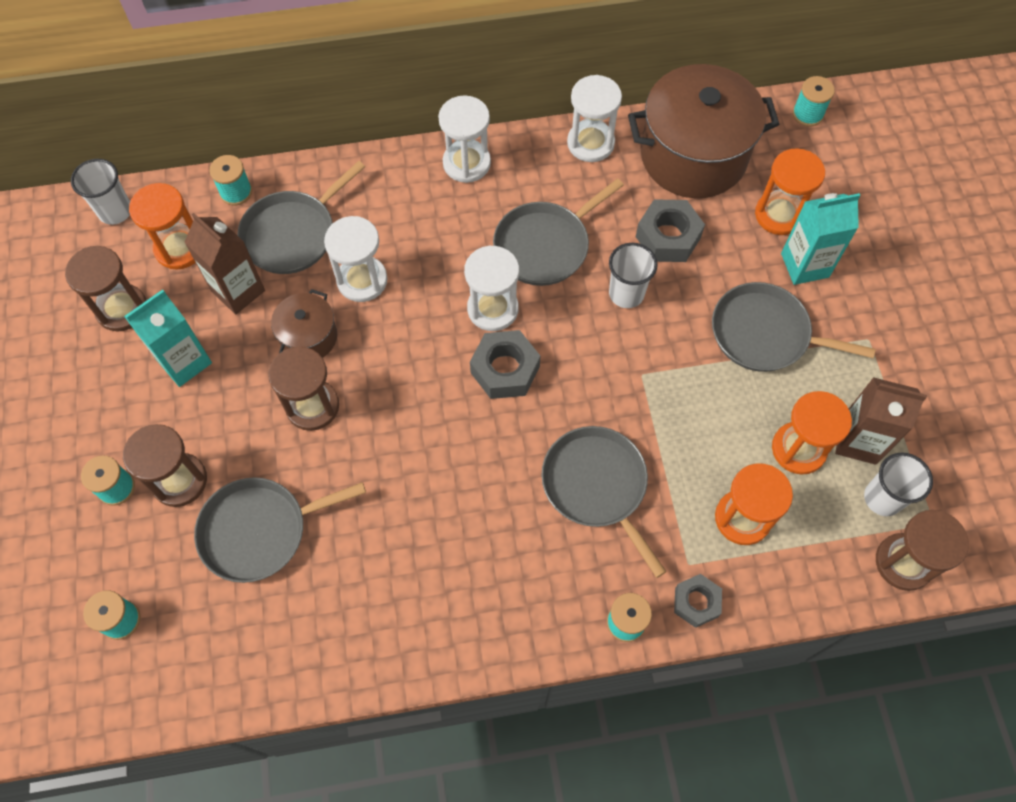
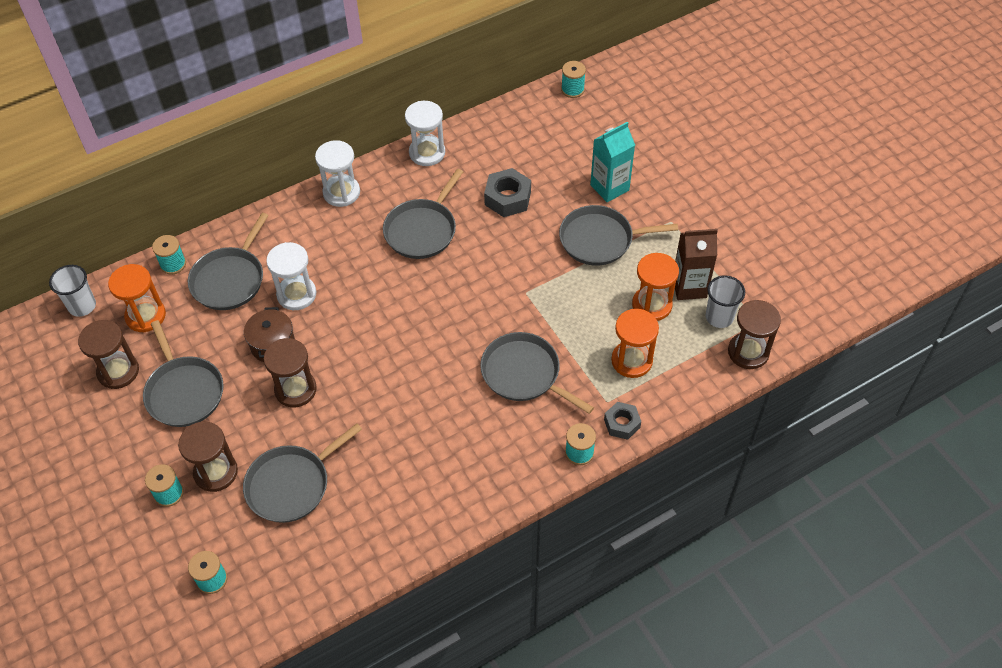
camera: 20 degrees left, 10 degrees down
(184, 362) = (184, 391): turquoise carton -> grey pan
(238, 291) = (204, 331): brown carton -> none
(492, 309) = (401, 283): white hourglass -> none
(505, 370) = (427, 320): grey nut -> none
(626, 293) = (493, 244): white cup -> none
(693, 156) = (504, 140): brown pot -> none
(779, 215) = (579, 160): orange hourglass -> none

